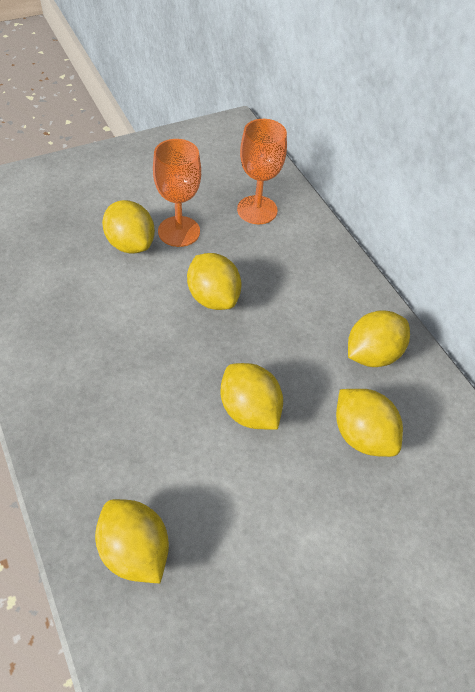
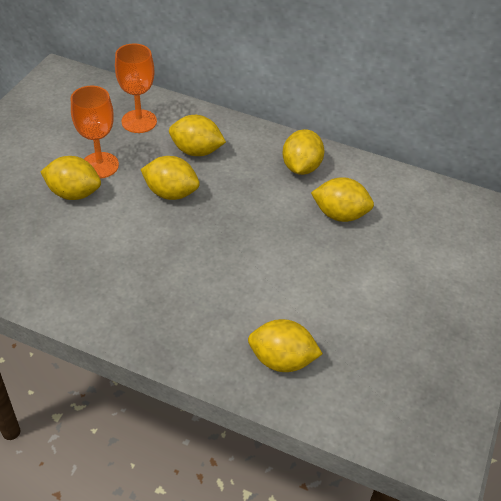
camera: 40 degrees left, 5 degrees down
(249, 410) = (265, 243): yellow lemon -> yellow lemon (196, 151)

